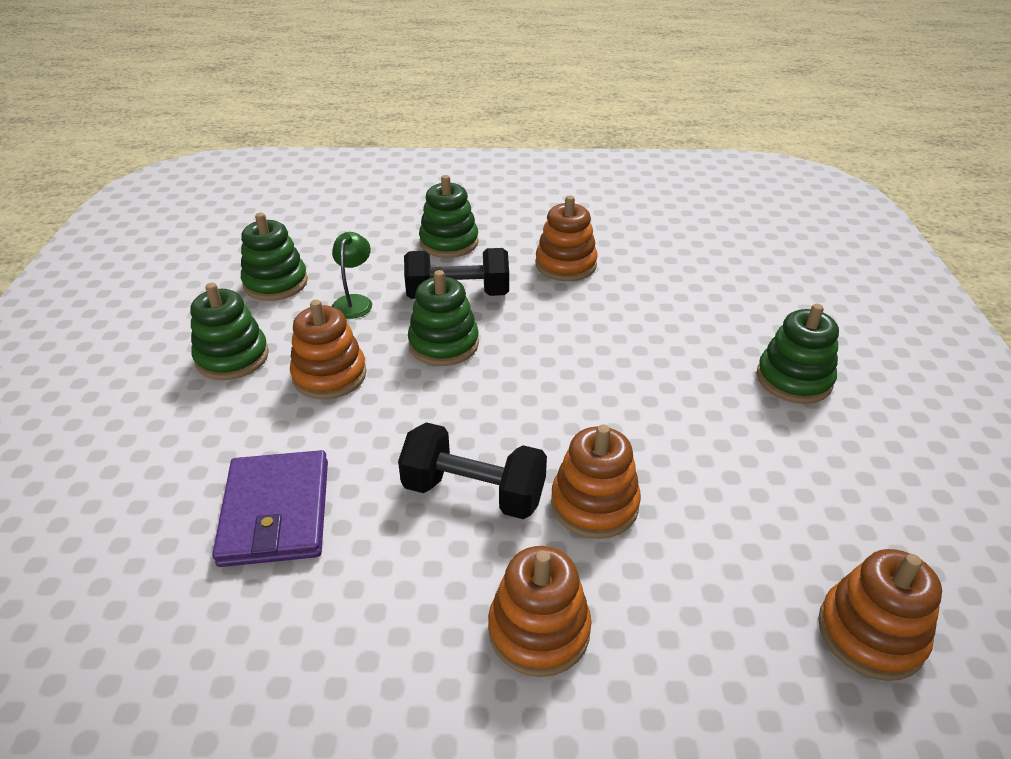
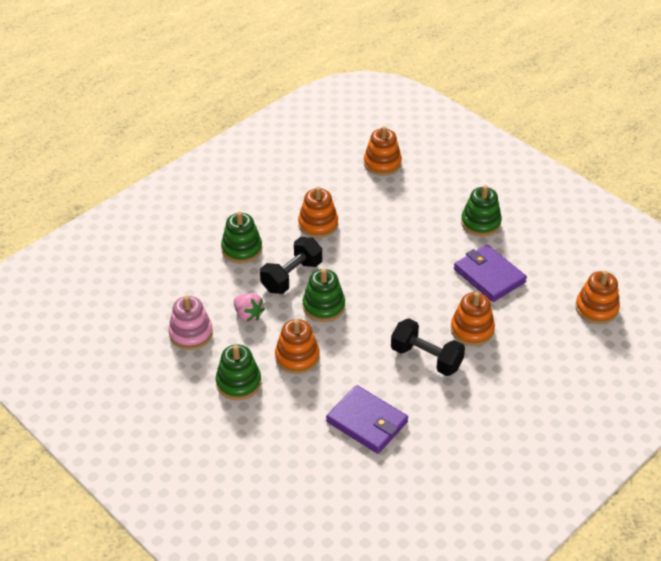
camera: 45 degrees left, 5 degrees up
(276, 283) = (191, 333): green stacking toy -> pink stacking toy
(354, 301) = (248, 315): green lamp -> pink strawberry
(474, 492) = (426, 358): black dumbbell -> black dumbbell turned 60 degrees clockwise
(539, 630) = (507, 384): orange stacking toy -> orange stacking toy (382, 163)
(721, 451) = (489, 275): none -> purple wallet

